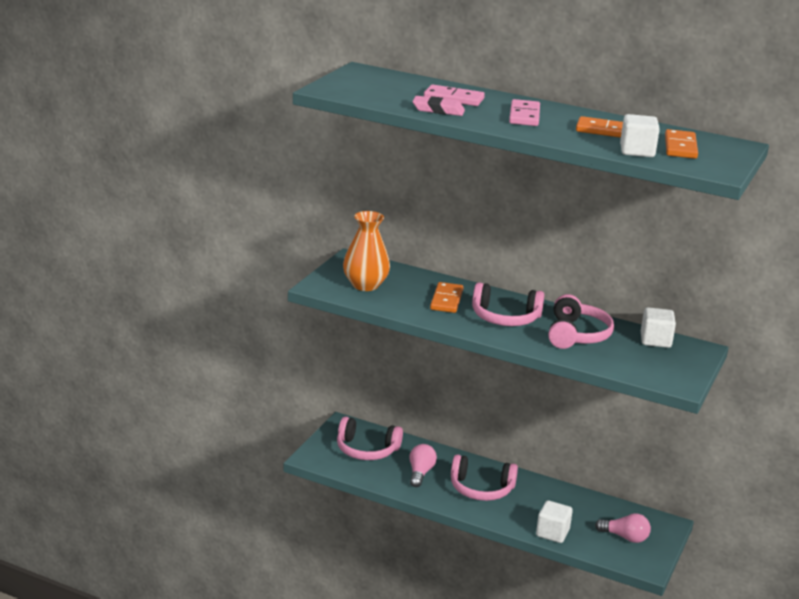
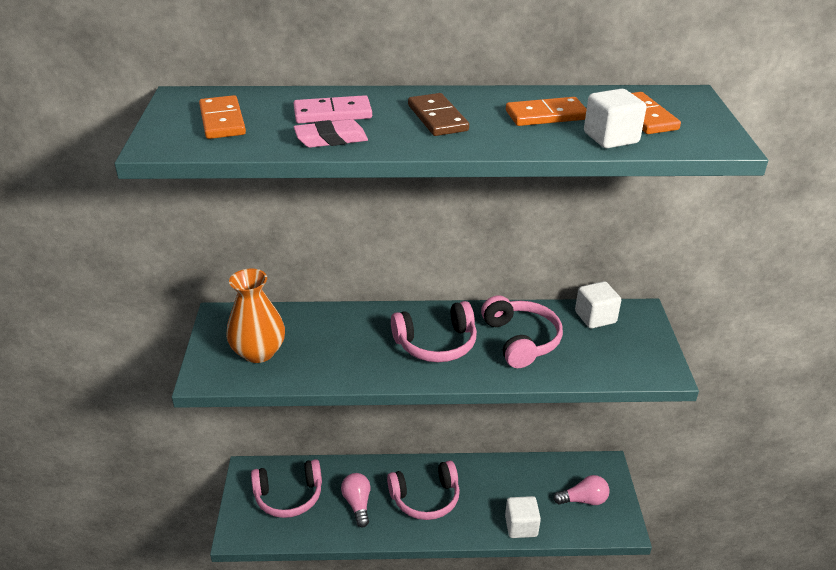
camera: 25 degrees left, 10 degrees up
(446, 300) = (360, 341): orange domino -> orange domino (222, 121)
(524, 116) = (437, 118): pink domino -> brown domino

